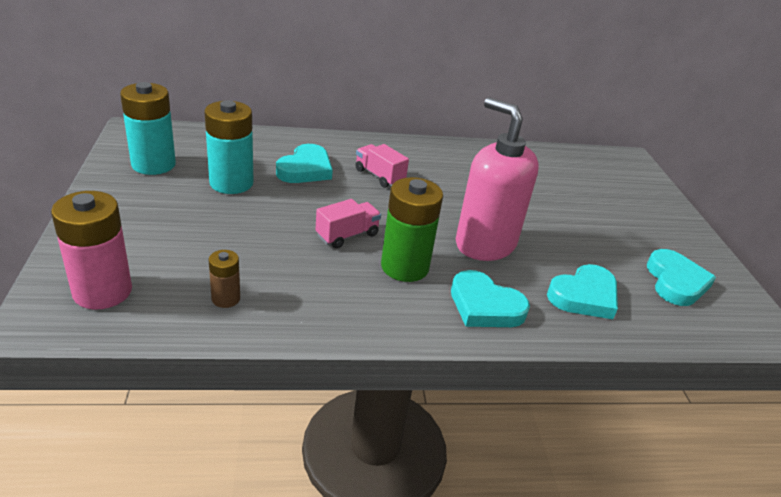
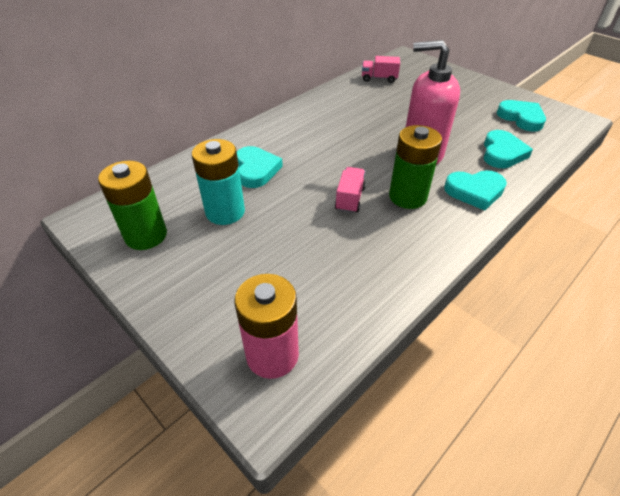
camera: 35 degrees left, 10 degrees up
(153, 164) = (146, 235): turquoise battery -> green battery
(226, 298) = (352, 294): brown battery -> none
(379, 176) = (306, 146): pink truck -> pink truck (379, 78)

